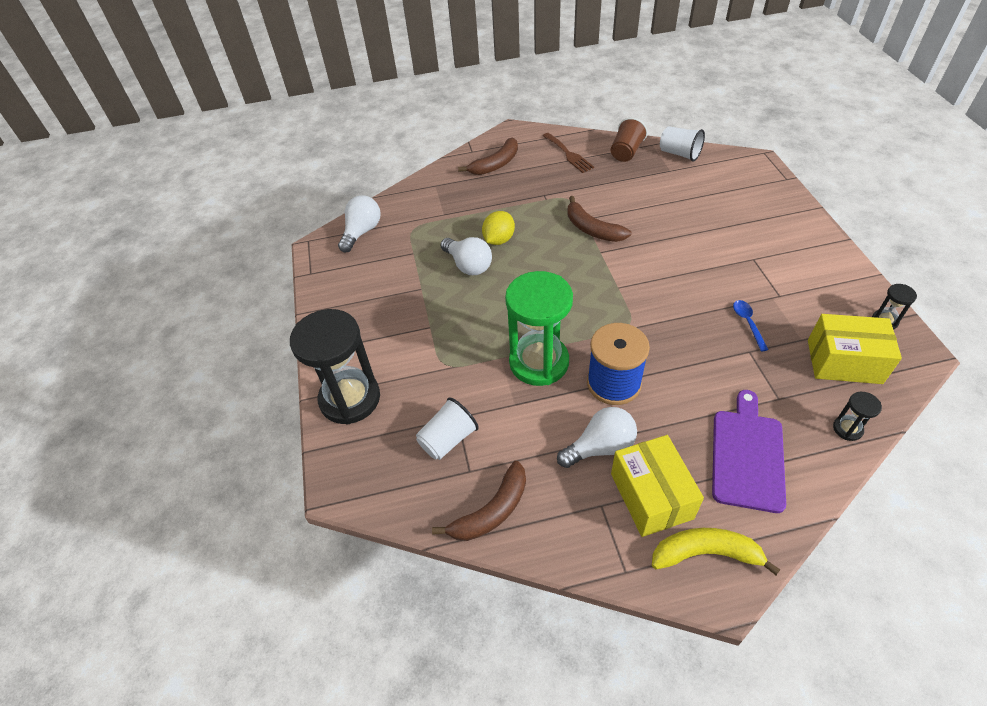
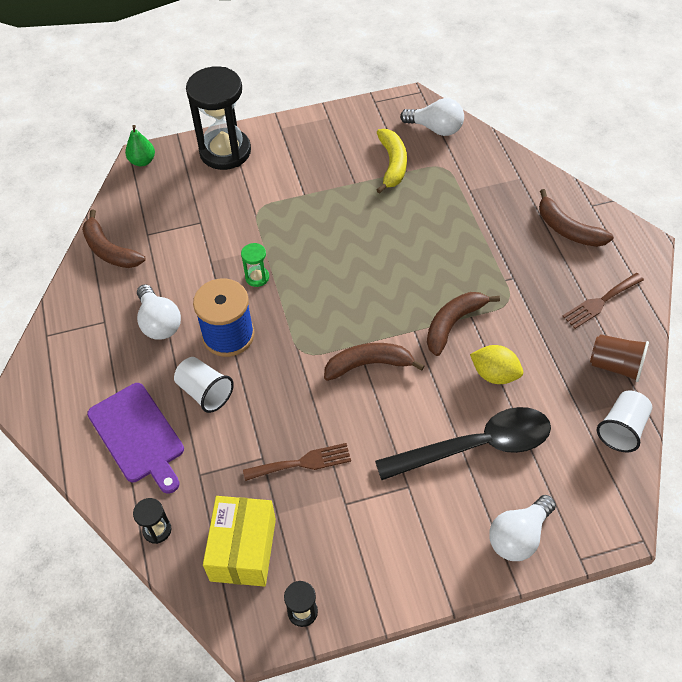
camera: 85 degrees right, 5 degrees up
(344, 487) = (142, 161): none -> green pear
(448, 439) = (178, 218): white cup -> white cup (205, 392)
(468, 265) = (388, 216): white light bulb -> white light bulb (518, 536)
(499, 240) = (429, 239): yellow lemon -> yellow lemon (494, 374)
(539, 362) = (257, 277): green hourglass -> green hourglass, size x0.42
(639, 280) = (369, 364): none -> brown banana
(651, 496) = (107, 357): yellow box -> none
(706, 553) = (51, 391): yellow banana -> yellow banana (392, 164)
(708, 221) = (476, 446): none -> black spoon
(747, 323) = (302, 463): blue spoon -> brown fork
(747, 455) = (138, 436): purple cutting board -> purple cutting board turned 45 degrees clockwise

